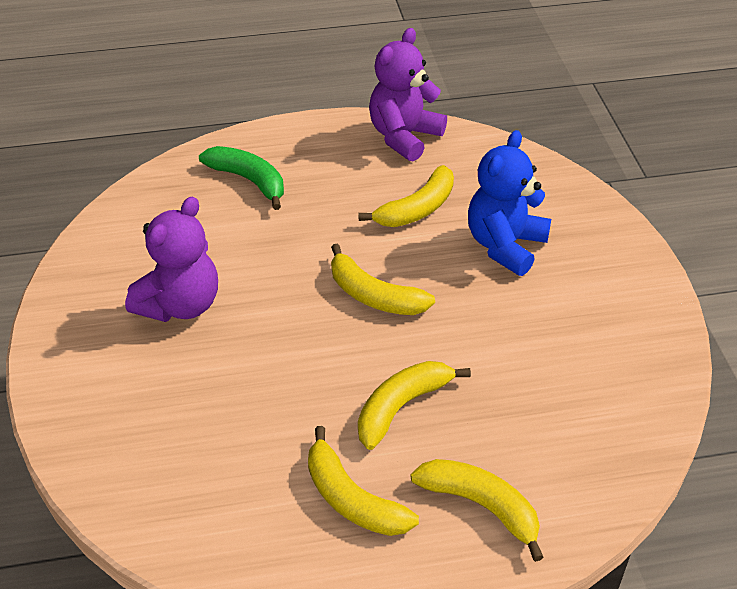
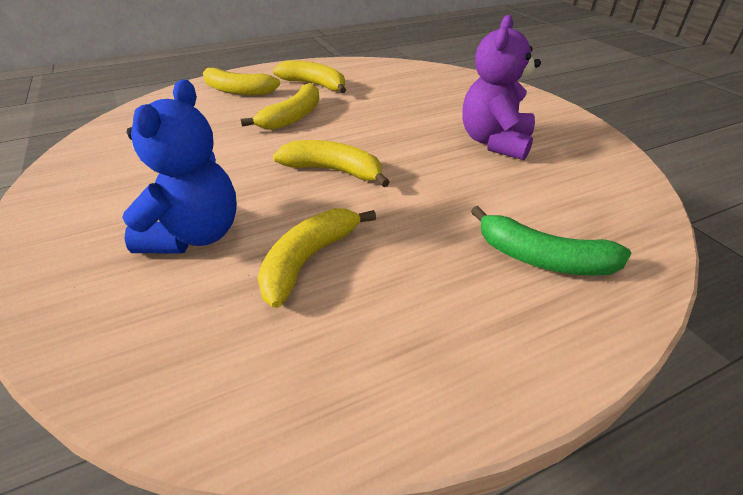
camera: 165 degrees right, 5 degrees down
(404, 137) = (358, 392): purple teddy bear -> none

